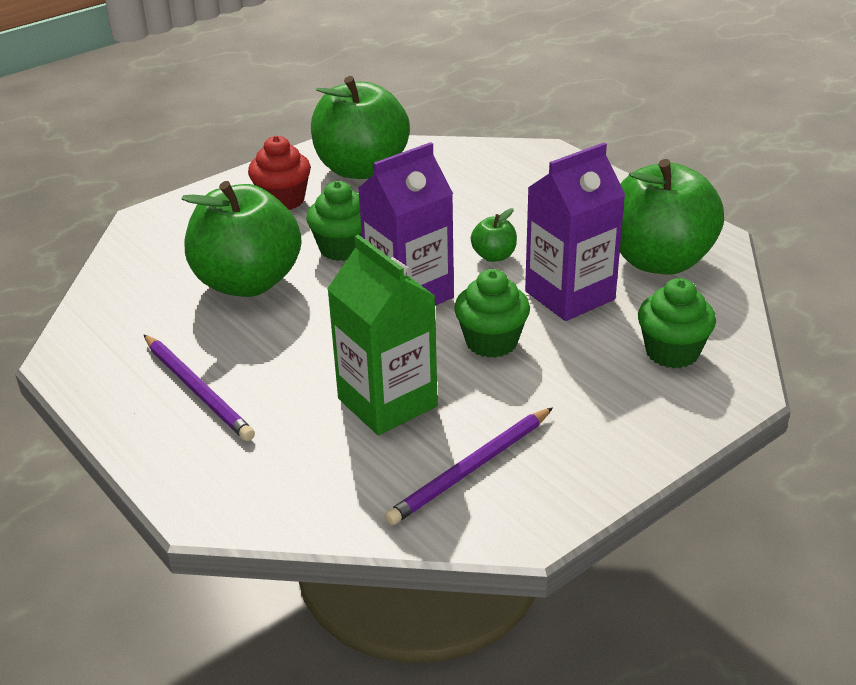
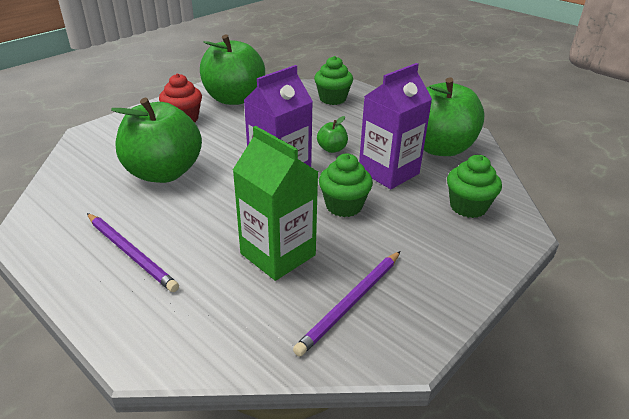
camera: 10 degrees left, 0 degrees up
(342, 248) = (228, 148): green cupcake -> green cupcake (332, 99)

